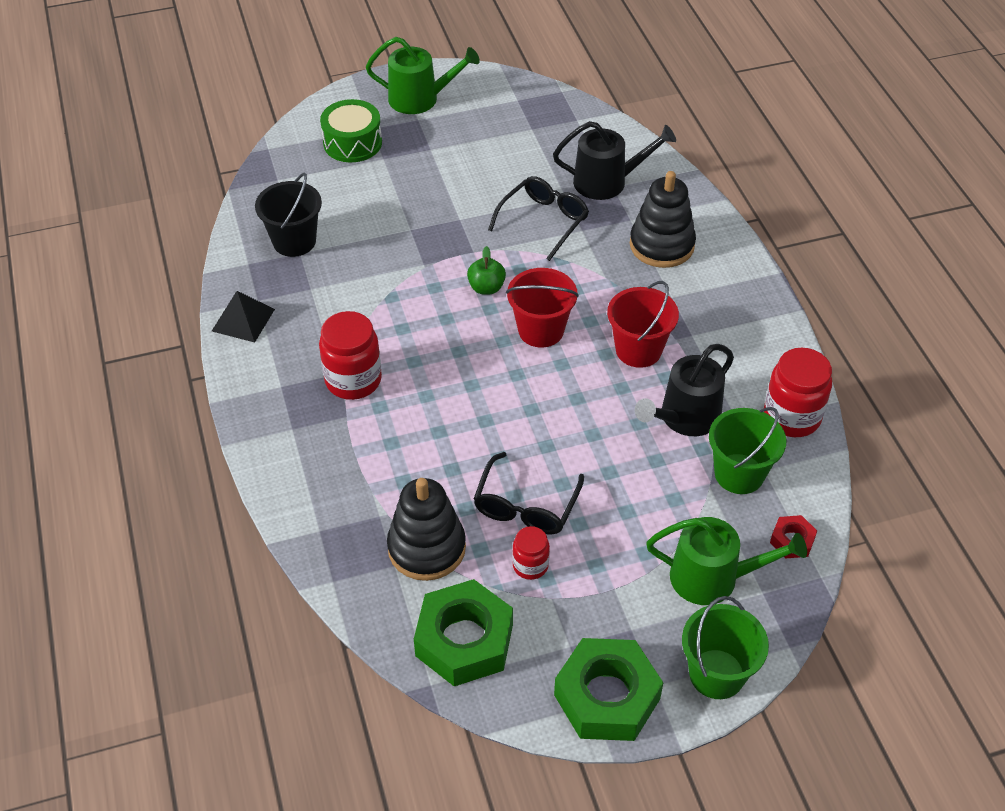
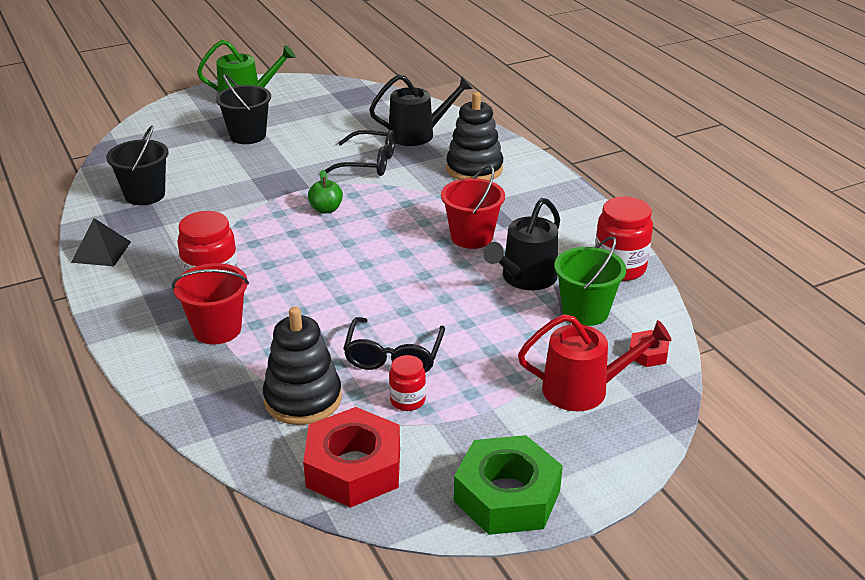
camera: 10 degrees left, 15 degrees down
(352, 143) = (191, 129): green drum -> none
(414, 161) = (248, 135): none -> black bucket
(464, 640) = (353, 468): green nut -> red nut
(541, 330) = (381, 232): red bucket -> red bucket (217, 329)
(543, 221) = (368, 163): black glasses -> black glasses turned 75 degrees clockwise
(712, 578) = (583, 389): green watering can -> red watering can
(716, 674) = (609, 463): green bucket -> none

